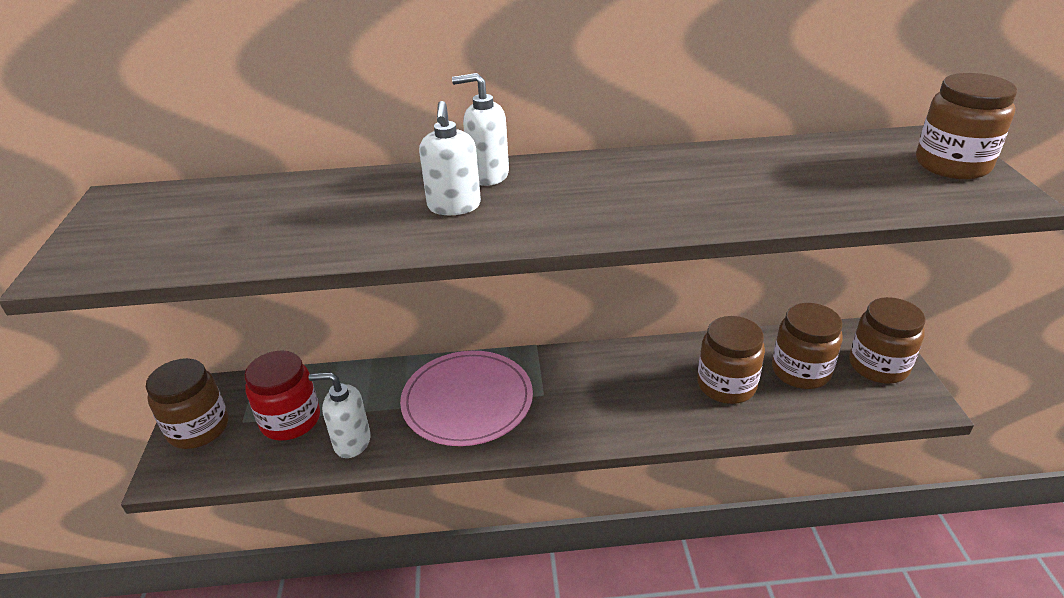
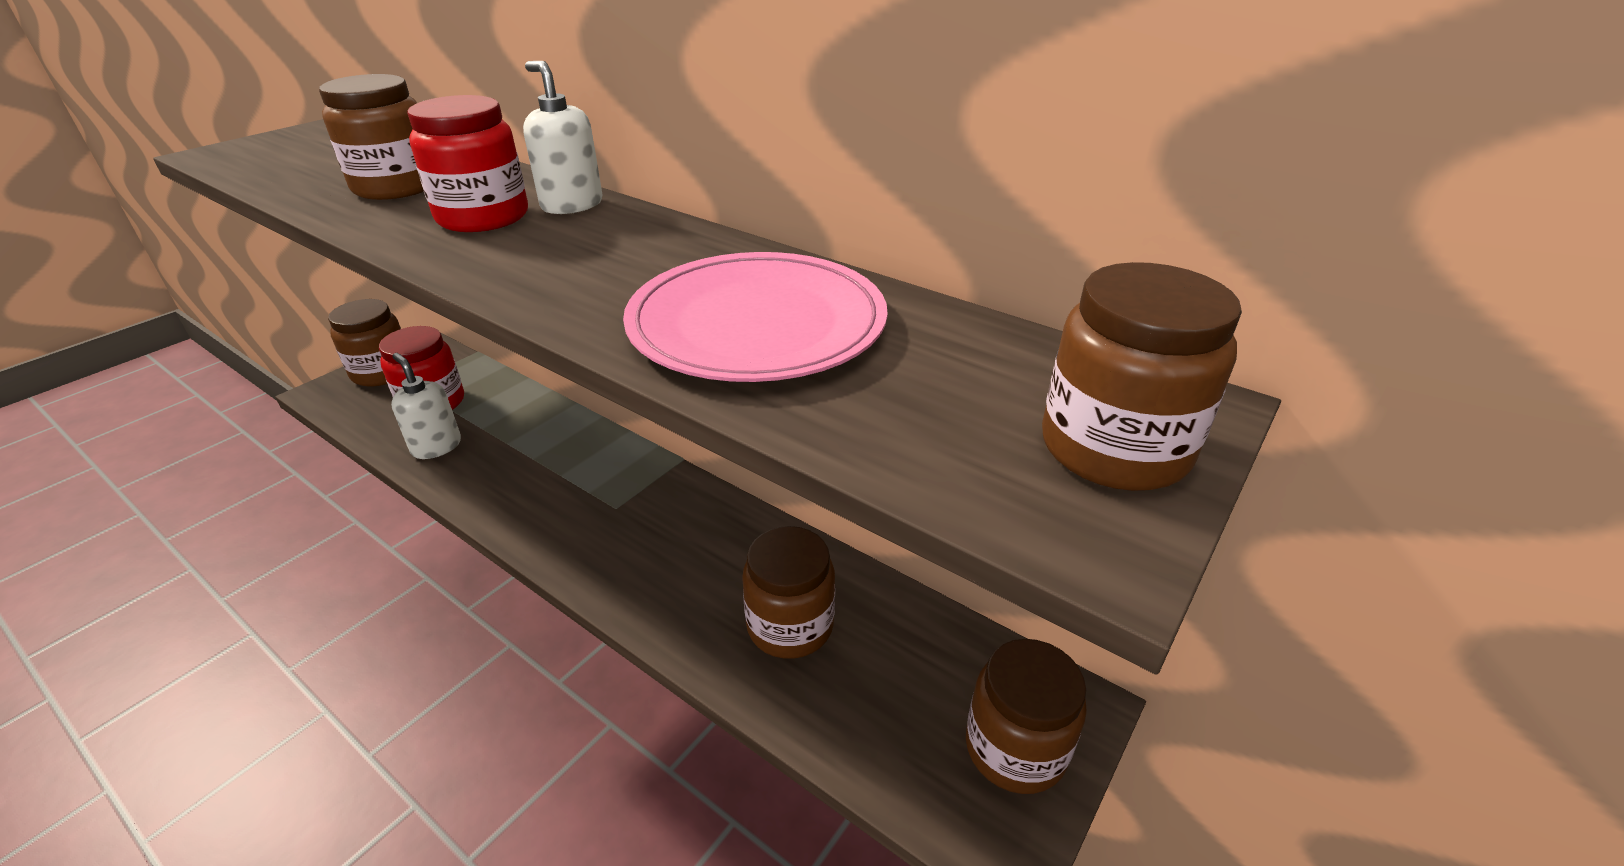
camera: 40 degrees right, 0 degrees up
(454, 206) = (483, 217): white soap dispenser -> red jar
(467, 401) = (555, 470): pink plate -> pink plate (757, 323)
(800, 371) = (899, 676): brown jar -> brown jar (396, 187)

